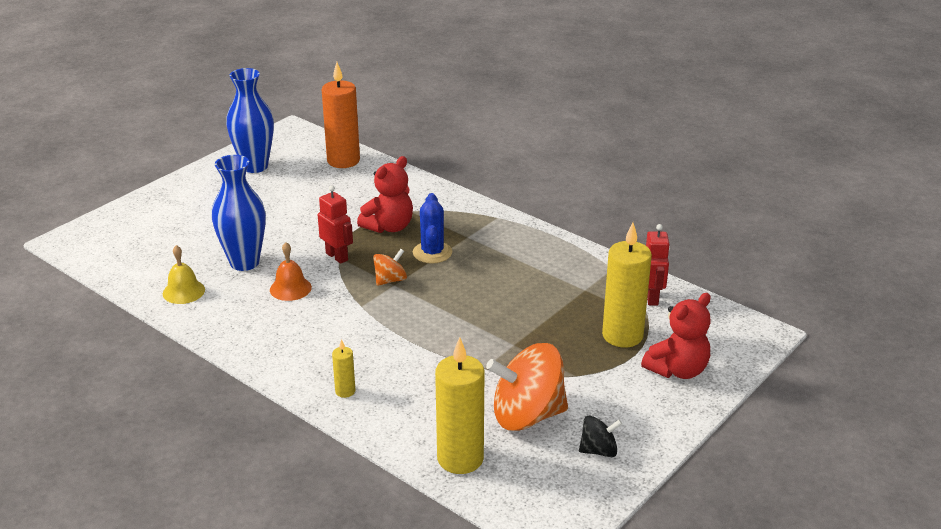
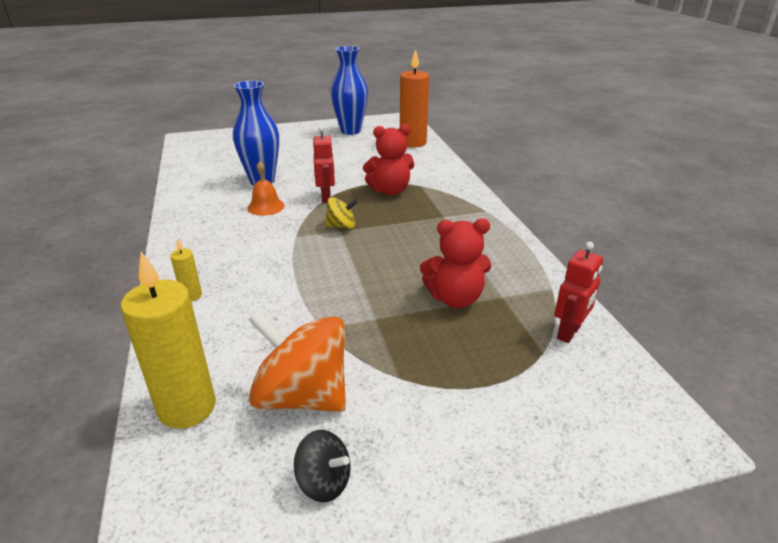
camera: 35 degrees right, 0 degrees up
(183, 291) = (201, 185): yellow bell -> none
(390, 280) = (341, 226): orange spinning top -> yellow spinning top
(432, 253) = (400, 218): blue cactus -> none
(622, 336) = (495, 358): yellow candle -> none
(677, 370) = (522, 428): red teddy bear -> red teddy bear (455, 298)

